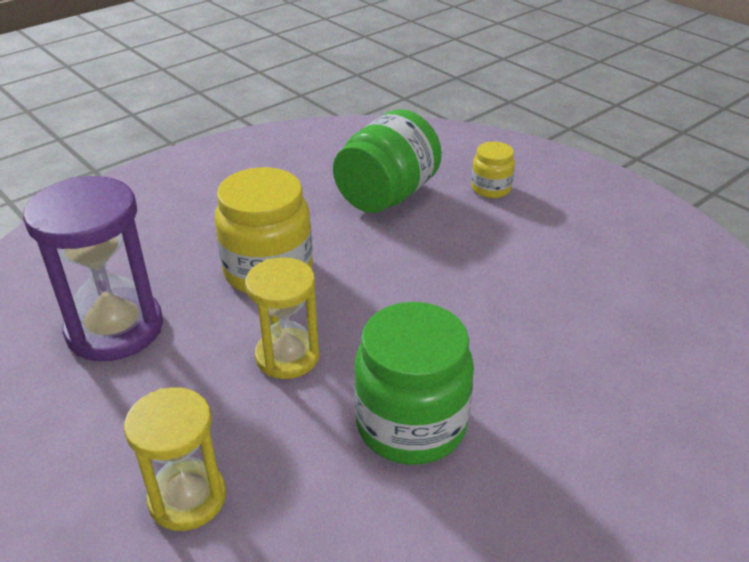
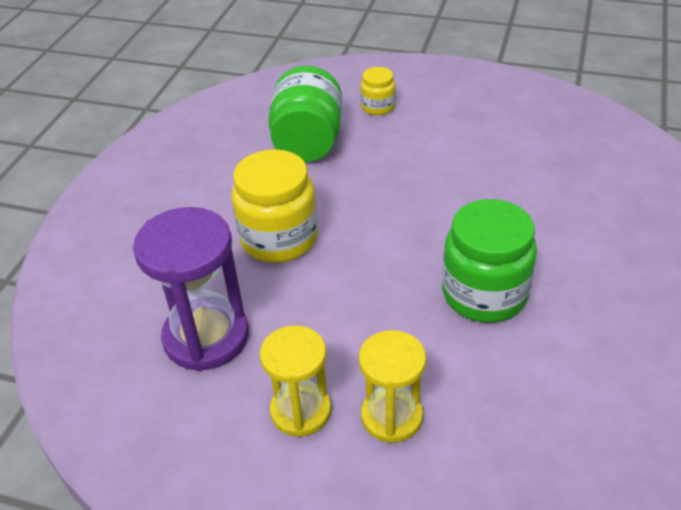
camera: 30 degrees left, 5 degrees up
(287, 356) = (359, 292): yellow hourglass -> yellow hourglass (300, 411)

